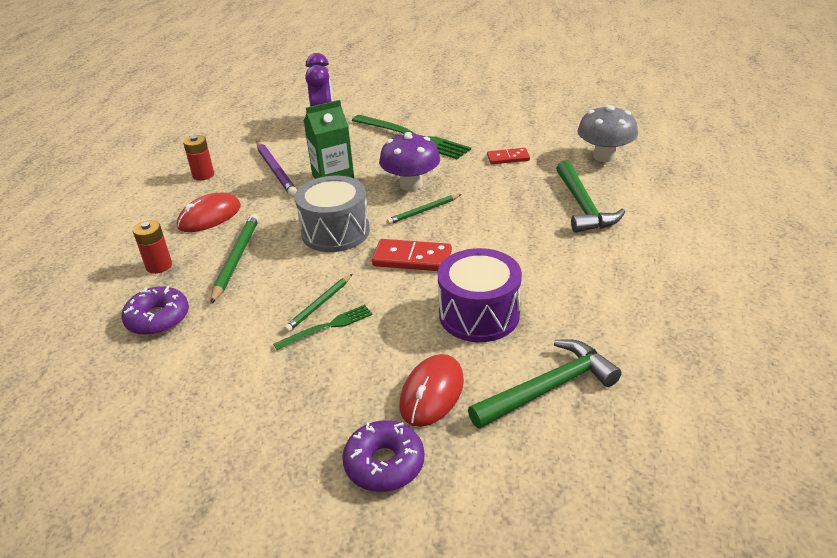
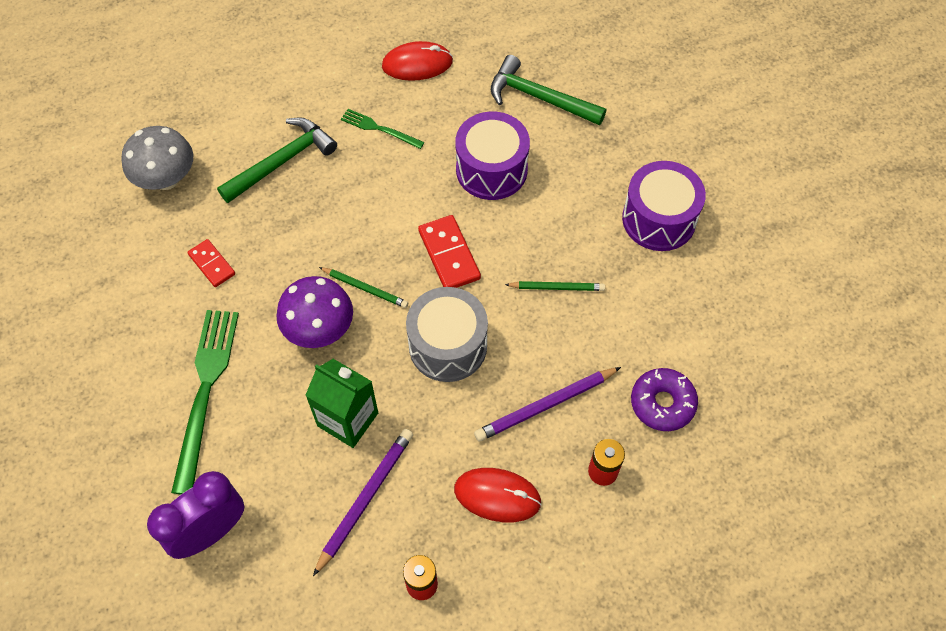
camera: 125 degrees left, 25 degrees up
(236, 259) = (545, 405): green pencil -> purple pencil
(312, 408) = (659, 219): none -> purple drum
(327, 327) = (577, 264): green fork -> green fork (379, 129)
(384, 464) = (667, 152): purple donut -> none
(432, 393) = (592, 158): red mouse -> red mouse (417, 64)

